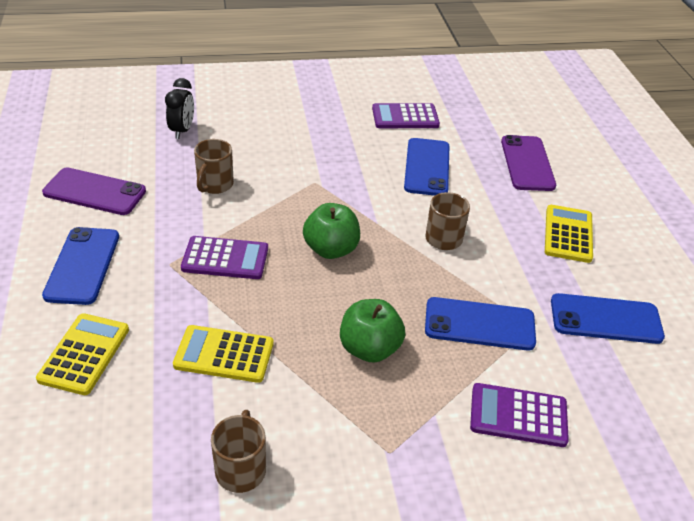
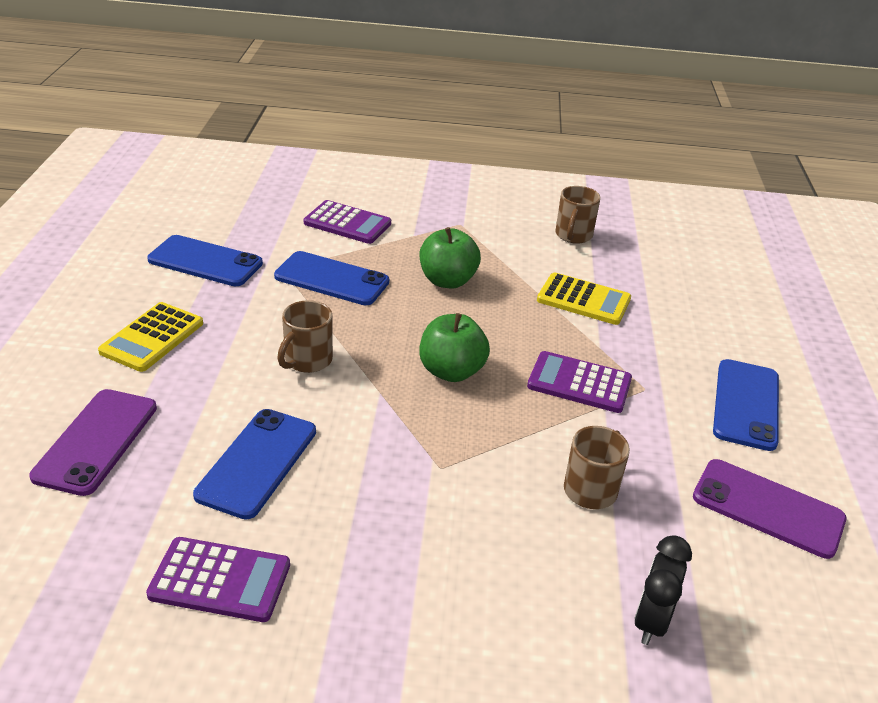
camera: 165 degrees left, 5 degrees down
(84, 354) = (714, 322): yellow calculator -> none

